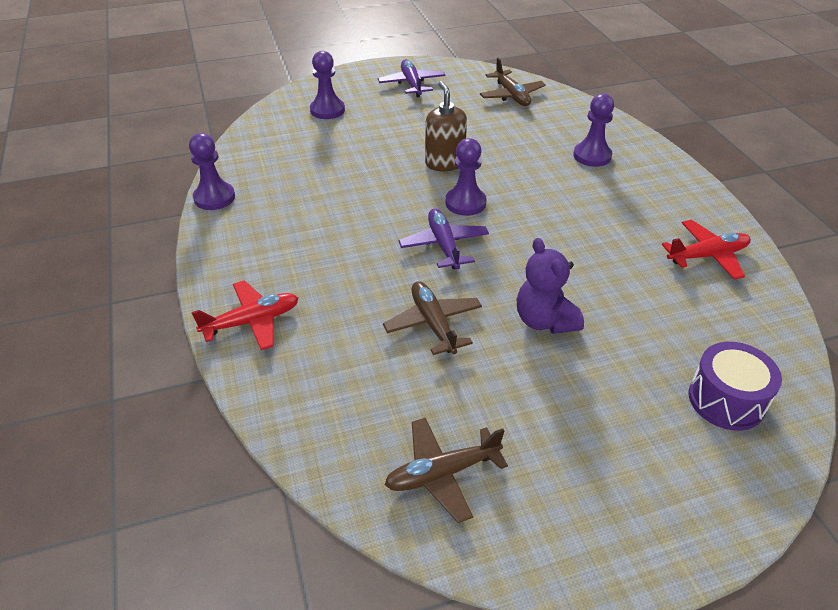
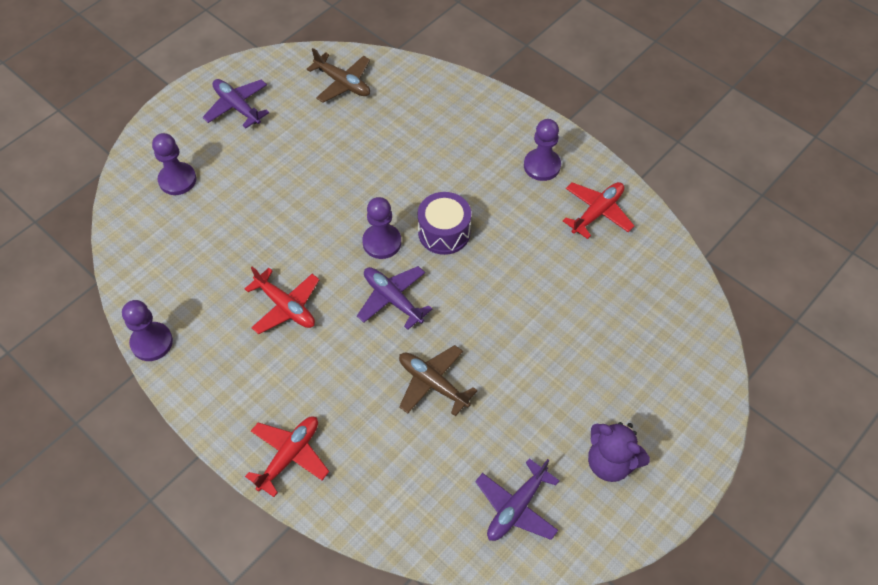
camera: 30 degrees left, 15 degrees up
(343, 215) = (286, 306): none -> red plane
(442, 473) = (516, 507): brown plane -> purple plane
(444, 163) = (335, 202): brown soap dispenser -> none
(544, 321) = (512, 338): purple teddy bear -> purple teddy bear (610, 462)
(592, 156) = (456, 135): purple pawn -> purple pawn (542, 166)
(726, 400) = (666, 346): purple drum -> purple drum (444, 232)

